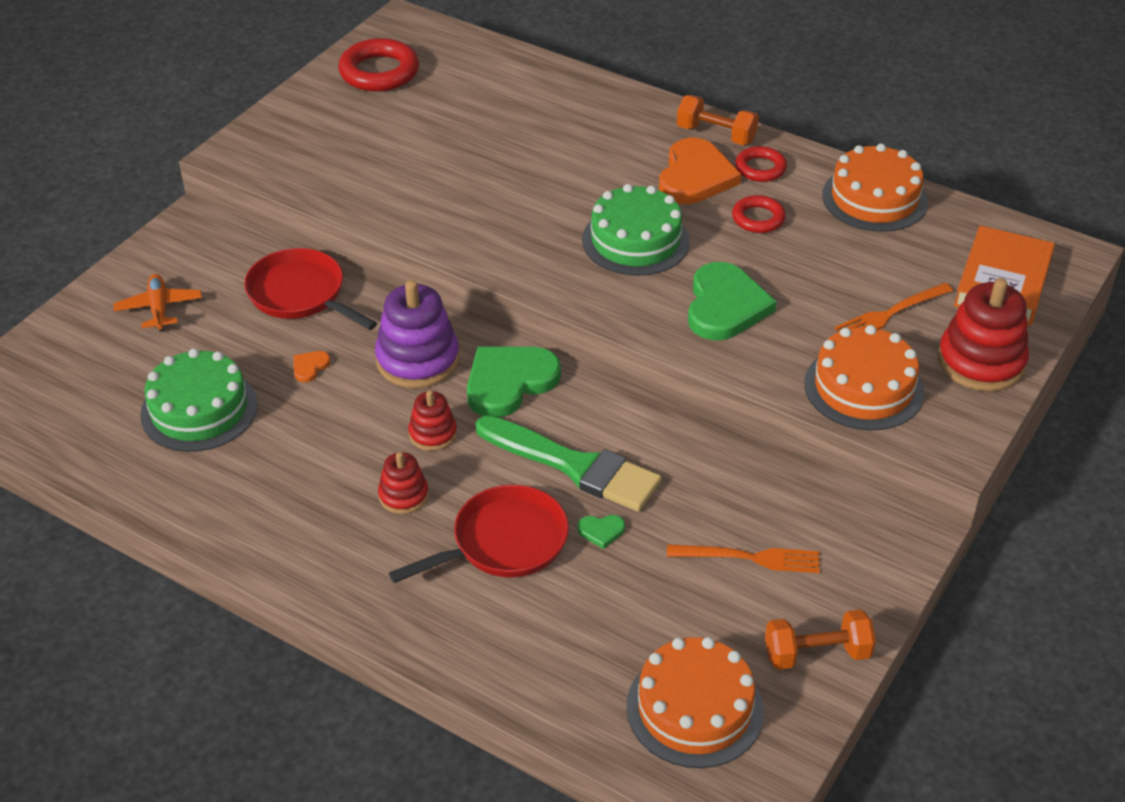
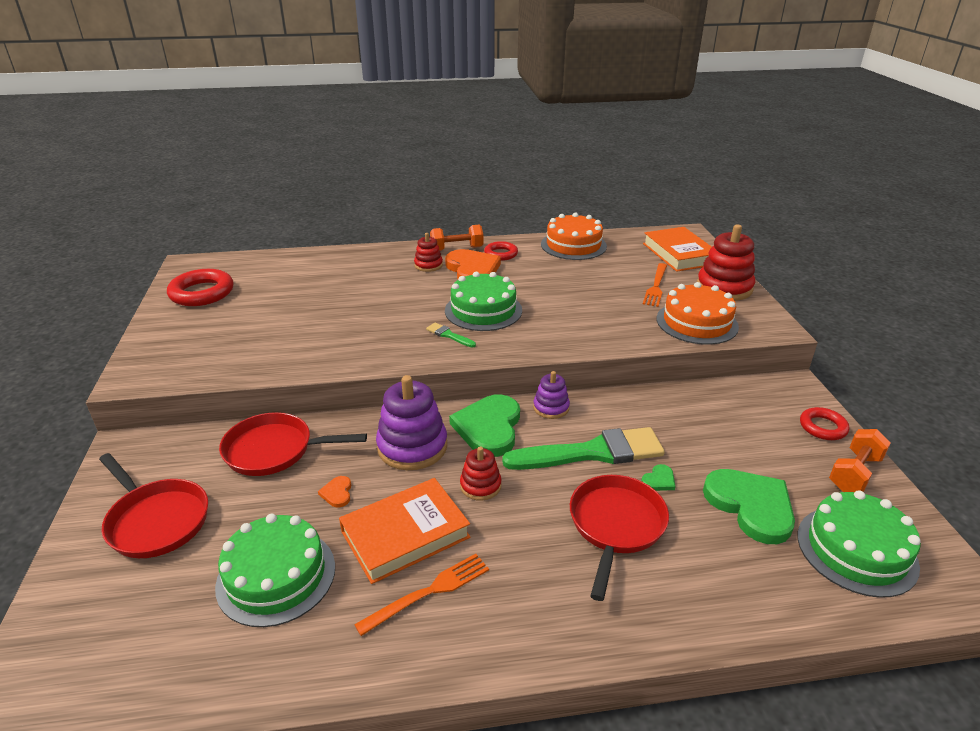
camera: 40 degrees left, 10 degrees down
(159, 308) = (156, 520): orange plane -> red pan
(324, 437) = (405, 534): none -> orange book
(403, 495) = (512, 538): red stacking toy -> red stacking toy (428, 265)
(560, 254) = (449, 335): none -> green brush
(597, 397) = (551, 408): none -> purple stacking toy
(694, 708) = (856, 550): orange cake -> green cake
(725, 306) = (576, 319): green heart -> green heart (751, 506)
(749, 558) = (749, 444): orange fork -> orange fork (429, 592)
(758, 218) = (532, 274): red ring -> red ring (822, 427)

